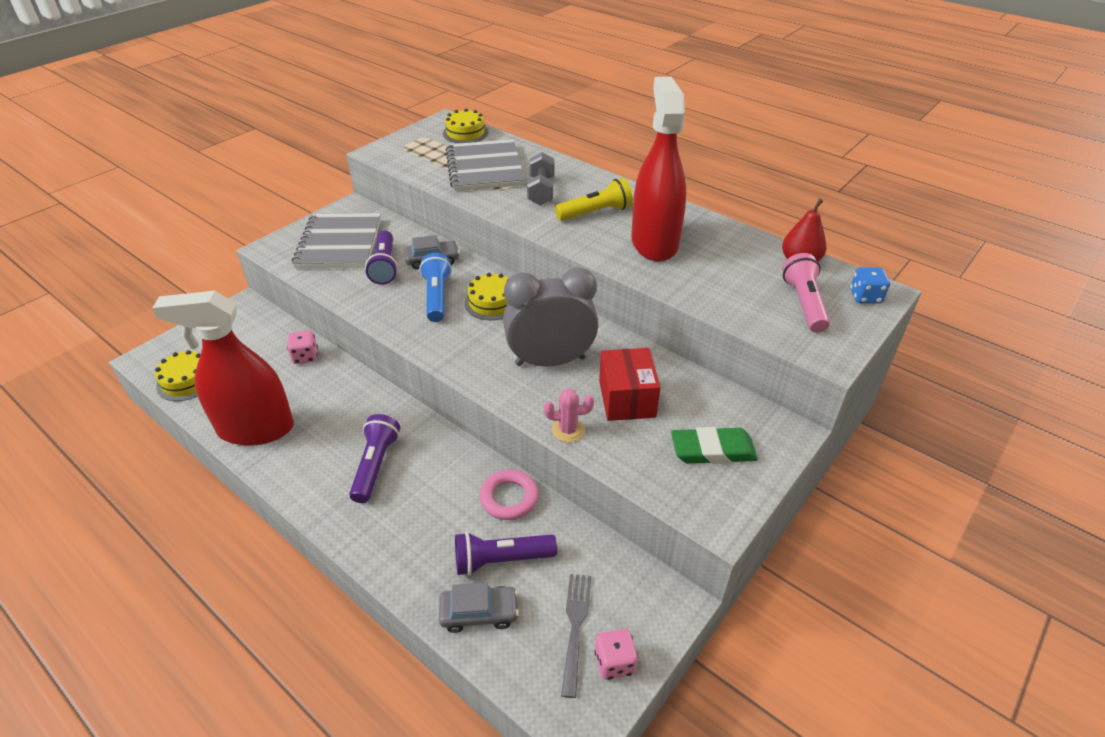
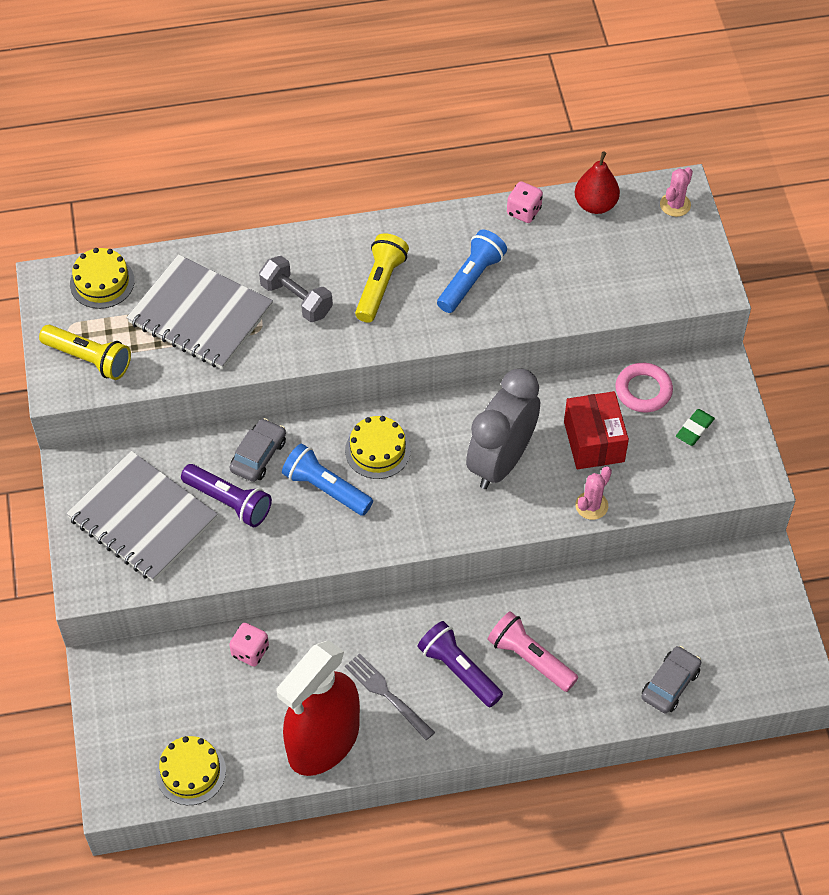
camera: 50 degrees left, 15 degrees up
(407, 151) = (89, 359): none -> yellow flashlight
(501, 560) = (636, 640): purple flashlight -> none
(509, 498) = (581, 596): pink ring -> pink ring (643, 390)
(575, 627) = (731, 632): grey fork -> grey fork (387, 694)
(614, 662) = (776, 628): pink dice -> pink dice (523, 211)
(627, 398) = (594, 441): red box -> red box turned 45 degrees clockwise
(654, 243) = (471, 280): red spray bottle -> blue flashlight
(713, 450) = (694, 429): green eraser -> green eraser, size x0.59
(804, 303) = (645, 249): pink flashlight -> pink flashlight (530, 658)
(865, 297) = (675, 205): blue dice -> pink cactus

